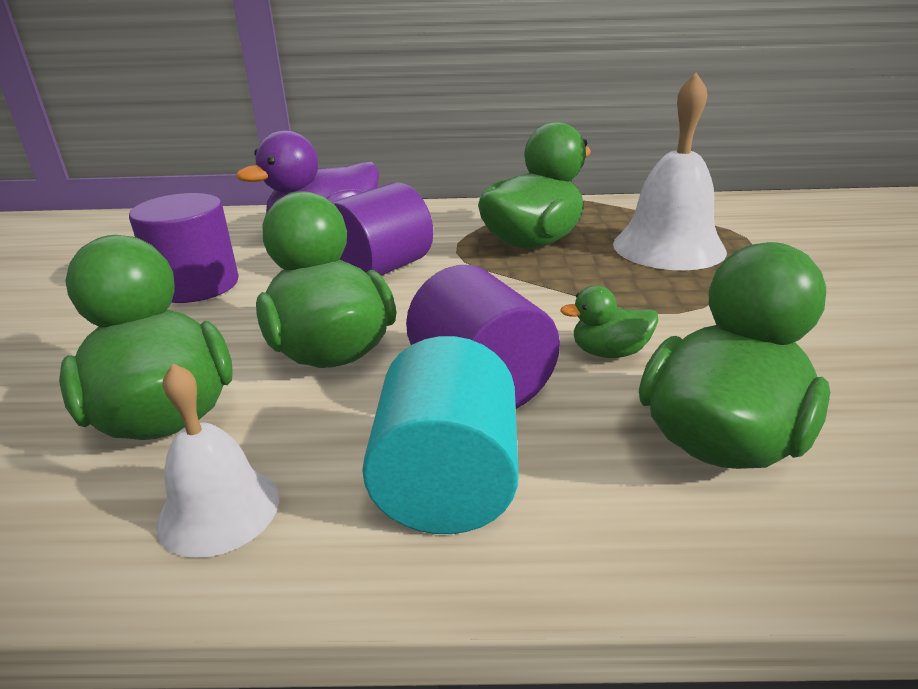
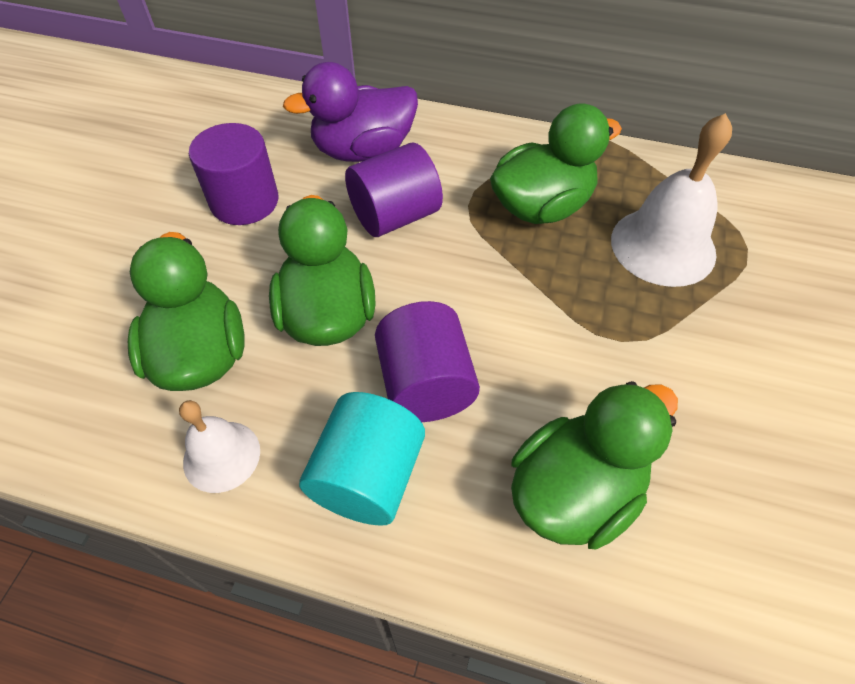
camera: 15 degrees right, 25 degrees up
(609, 352) = (538, 376): green duck -> none

